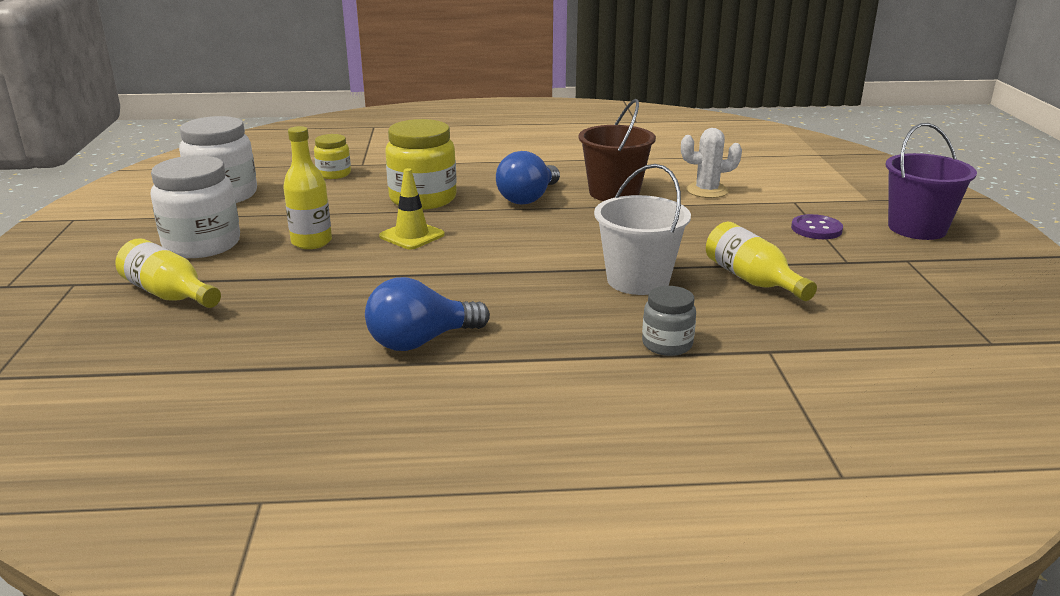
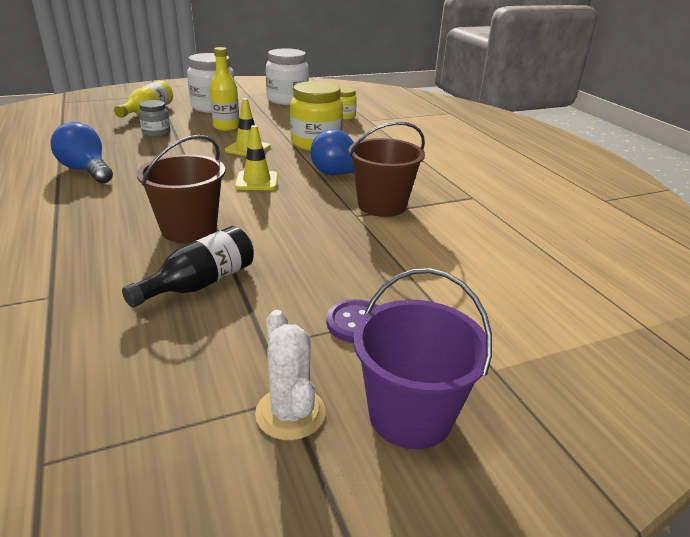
camera: 70 degrees right, 5 degrees up
(523, 239) = (257, 181): none -> yellow traffic cone
(638, 280) = (189, 229): white bucket -> brown bucket
(667, 344) = (70, 249): grey jar -> grey jar (156, 133)
(707, 191) = (426, 250): white cactus -> white cactus (290, 413)
(752, 280) = (200, 283): yellow bottle -> black bottle

